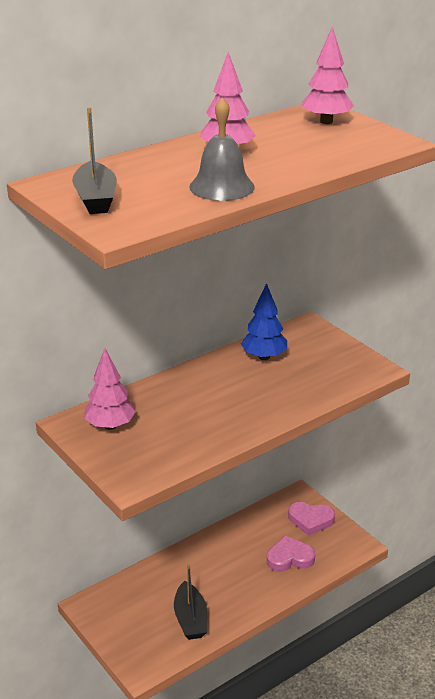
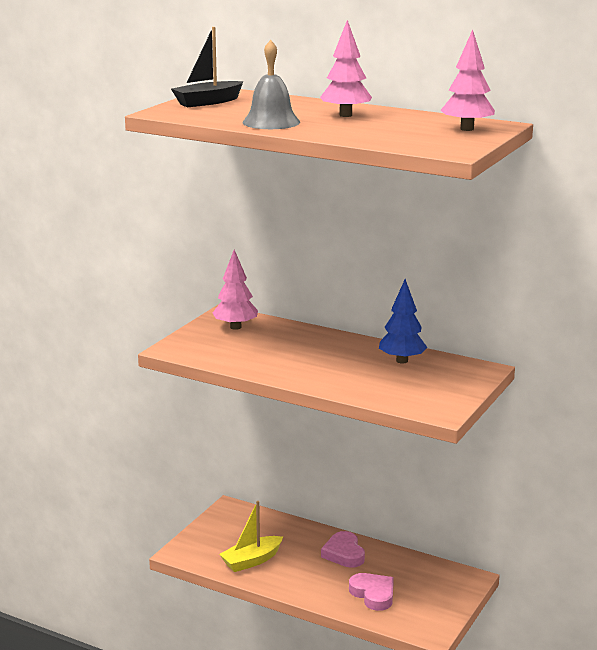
camera: 65 degrees right, 10 degrees down
(190, 619) = (251, 561): black boat -> yellow boat
(310, 520) = (439, 594): pink heart -> pink heart (344, 553)

